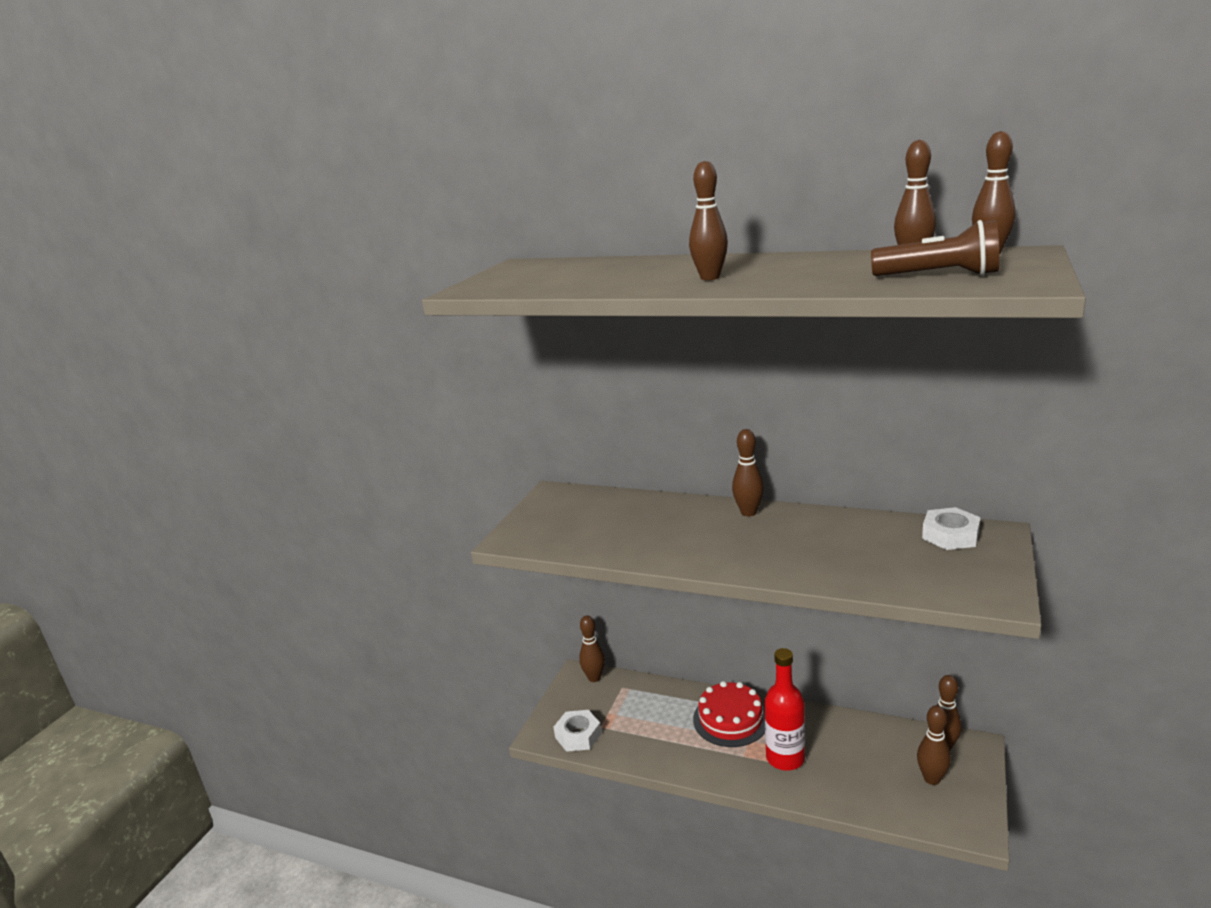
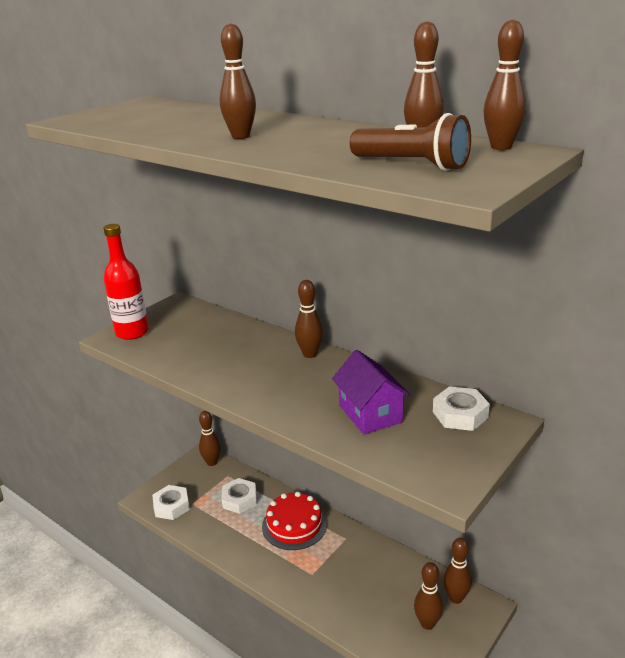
camera: 15 degrees right, 5 degrees up
(652, 709) = (239, 499): none -> white nut
(785, 758) = (317, 570): red bottle -> red bottle (132, 333)
(863, 553) = (370, 413): none -> purple house

